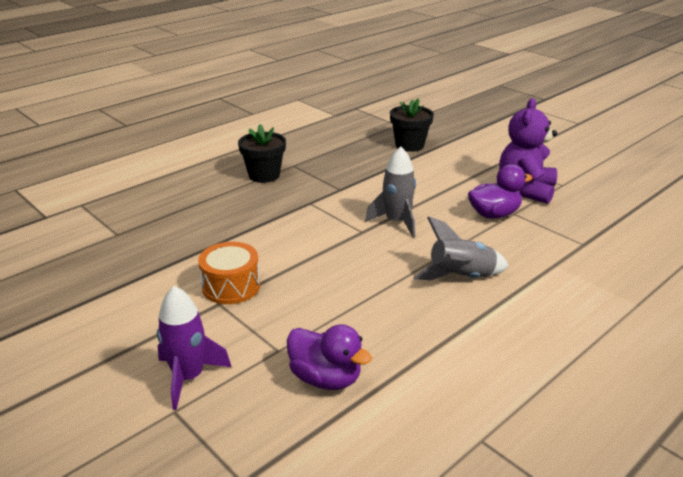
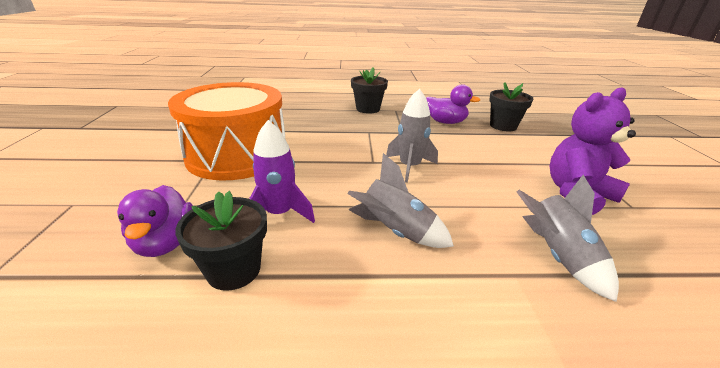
camera: 40 degrees right, 0 degrees up
(188, 377) = (117, 190): purple rocket -> purple rocket (279, 213)
(231, 286) = (237, 155): orange drum -> orange drum, size x2.10
(406, 360) = (234, 270): none -> black flower pot
(494, 214) = (510, 198): purple duck -> purple duck (445, 122)
(561, 241) = (557, 256): none -> grey rocket

